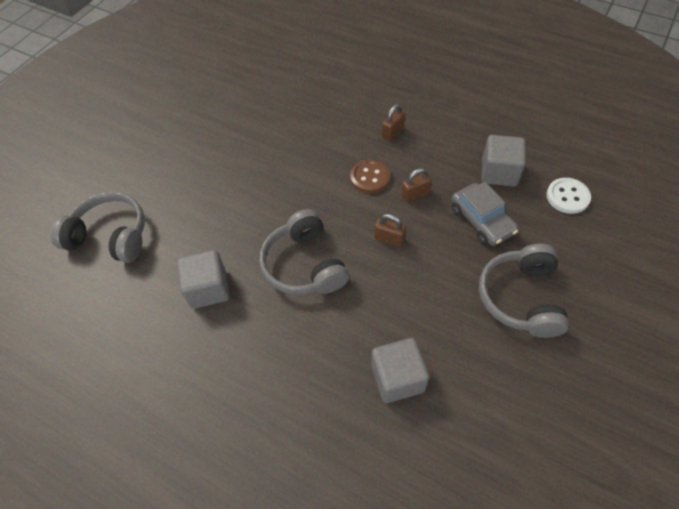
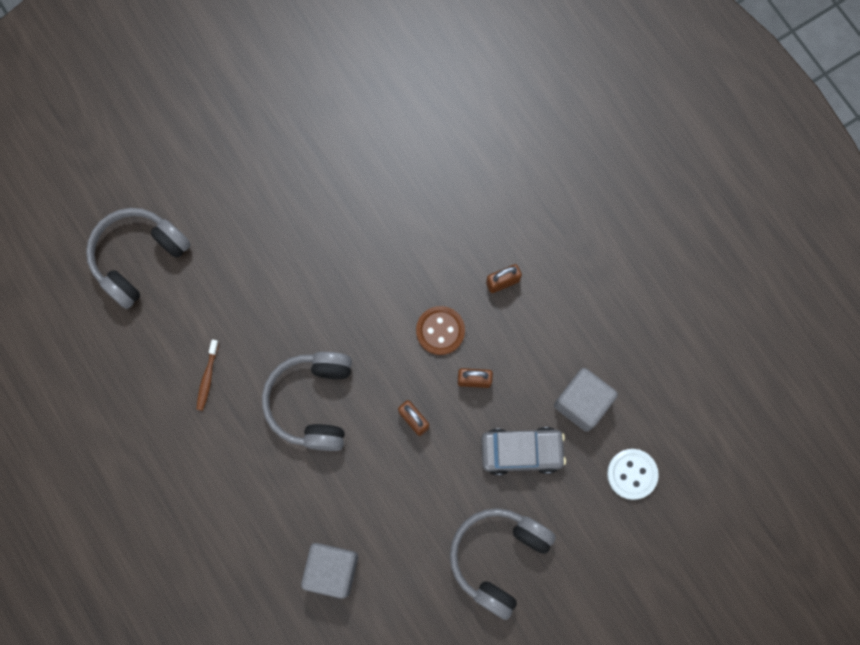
camera: 25 degrees right, 20 degrees up
(110, 236) = (138, 258): grey headphones -> grey headphones turned 90 degrees counterclockwise
(208, 289) = (207, 378): grey cube -> brown toothbrush
(482, 220) = (521, 451): grey car -> grey car turned 90 degrees counterclockwise

